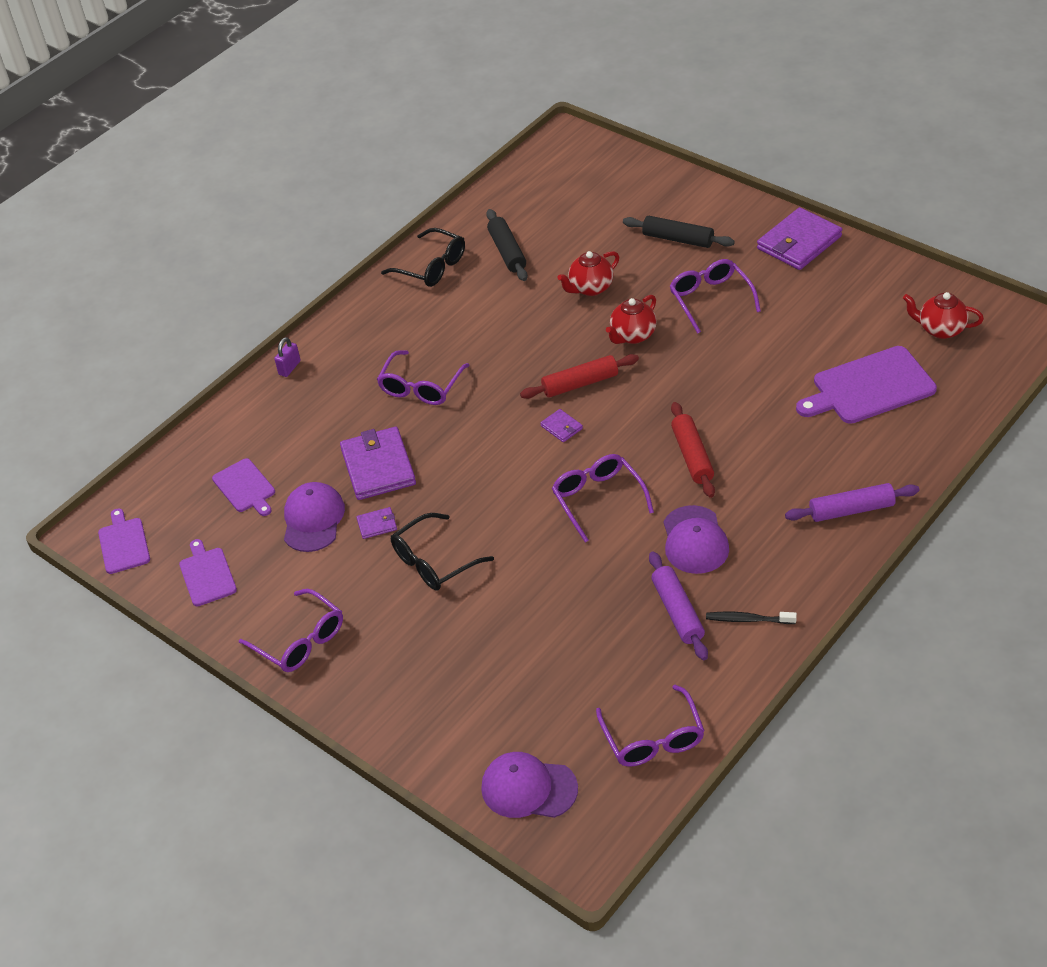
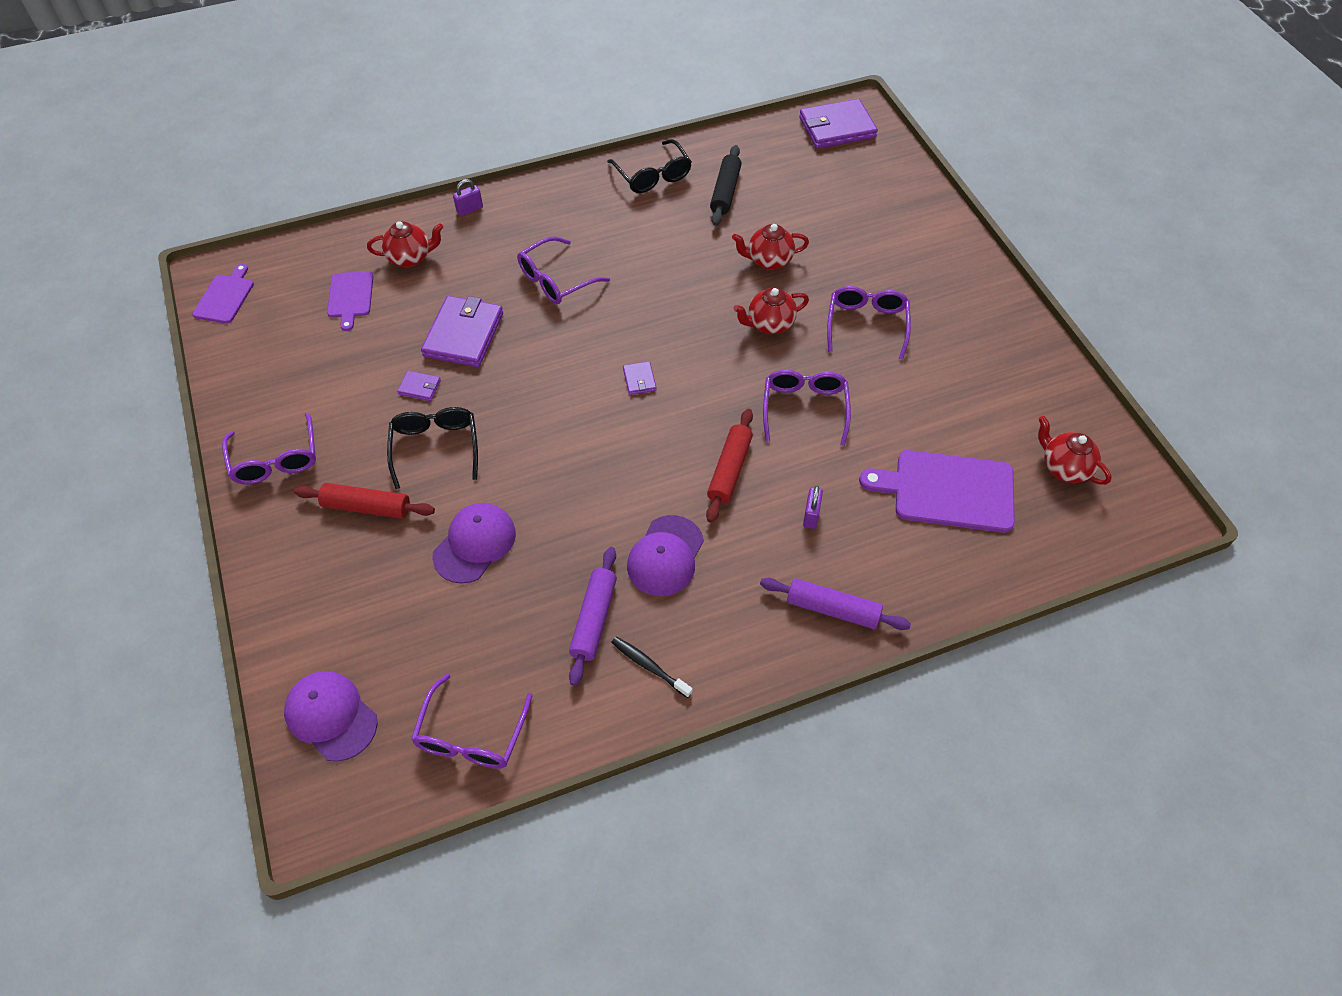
camera: 25 degrees right, 10 degrees up
(207, 575) = (259, 359): purple cutting board -> none
(271, 431) = (410, 258): none -> red teapot
(313, 519) = (376, 354): purple cap -> purple cap (475, 544)
(434, 561) = (435, 448): black glasses -> black glasses turned 90 degrees clockwise
(580, 384) = (688, 346): red rolling pin -> red rolling pin (367, 507)
(598, 500) = (614, 467): purple glasses -> purple glasses (804, 409)
(678, 239) = (882, 252): black rolling pin -> none
(782, 455) = (811, 515): none -> purple padlock
(799, 243) = (992, 309): purple wallet -> purple wallet (837, 128)

